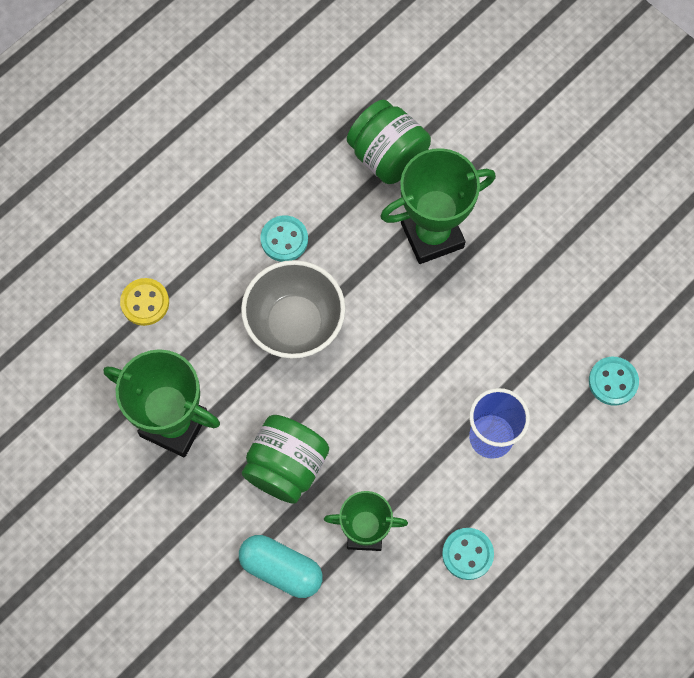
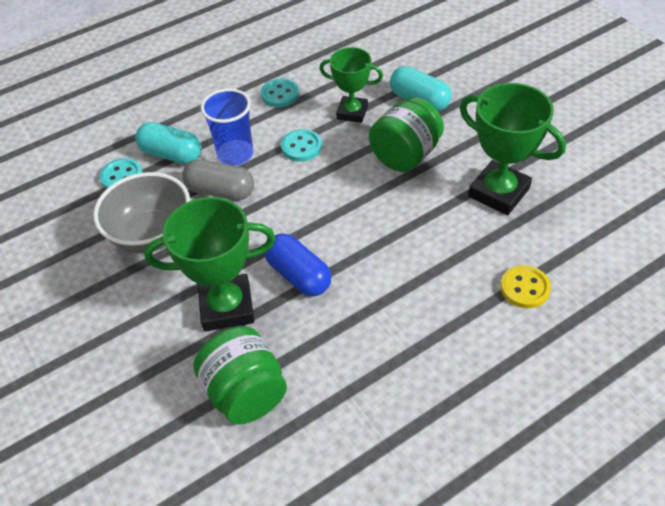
camera: 165 degrees left, 20 degrees down
(284, 239) = (376, 325): turquoise button -> turquoise button (301, 147)
(295, 324) = (379, 251): grey bowl -> grey bowl (152, 235)
(371, 281) = (299, 275): none -> blue capsule
(489, 378) = (220, 191): none -> grey capsule
(568, 425) = (171, 154): none -> turquoise capsule

